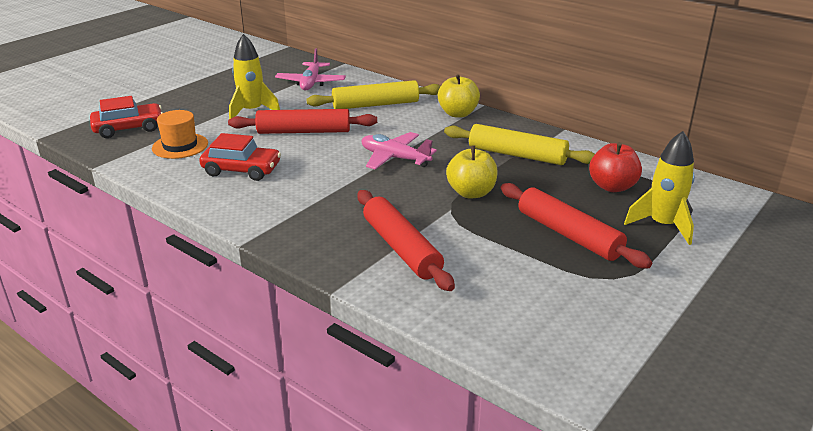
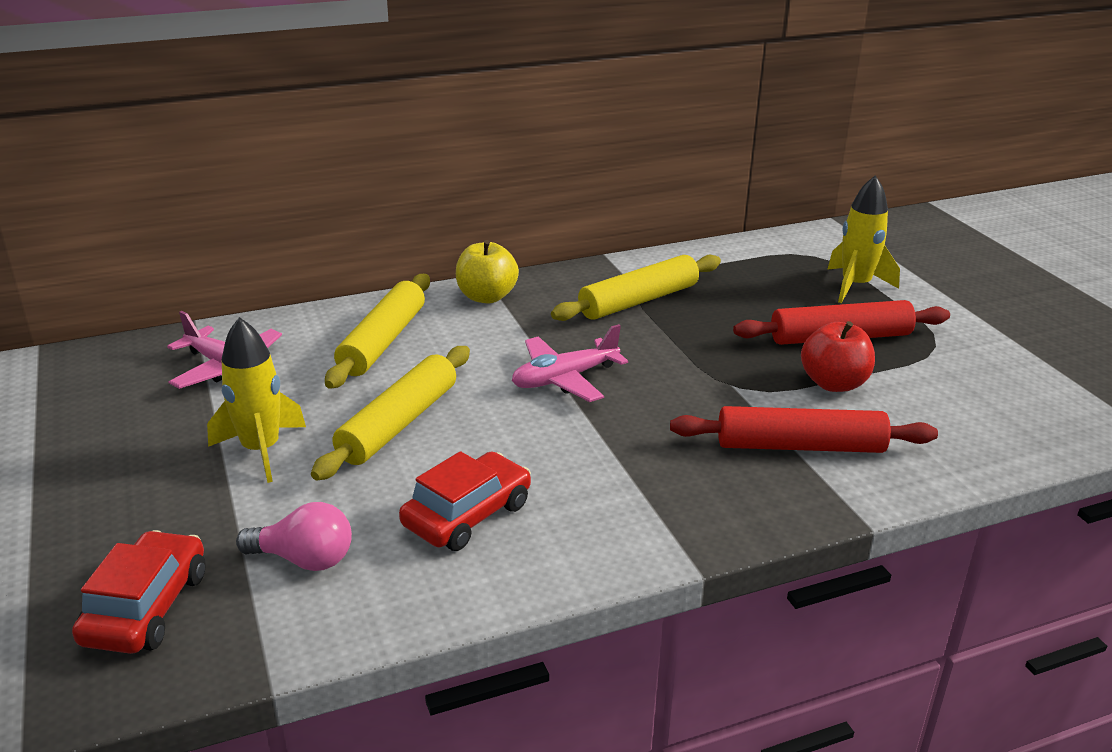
camera: 60 degrees left, 0 degrees up
(180, 146) = (304, 559): orange hat -> pink light bulb
(304, 131) = (398, 423): red rolling pin -> yellow rolling pin
(471, 193) = (704, 359): yellow apple -> none
(612, 187) = (760, 279): red apple -> red apple (833, 383)

